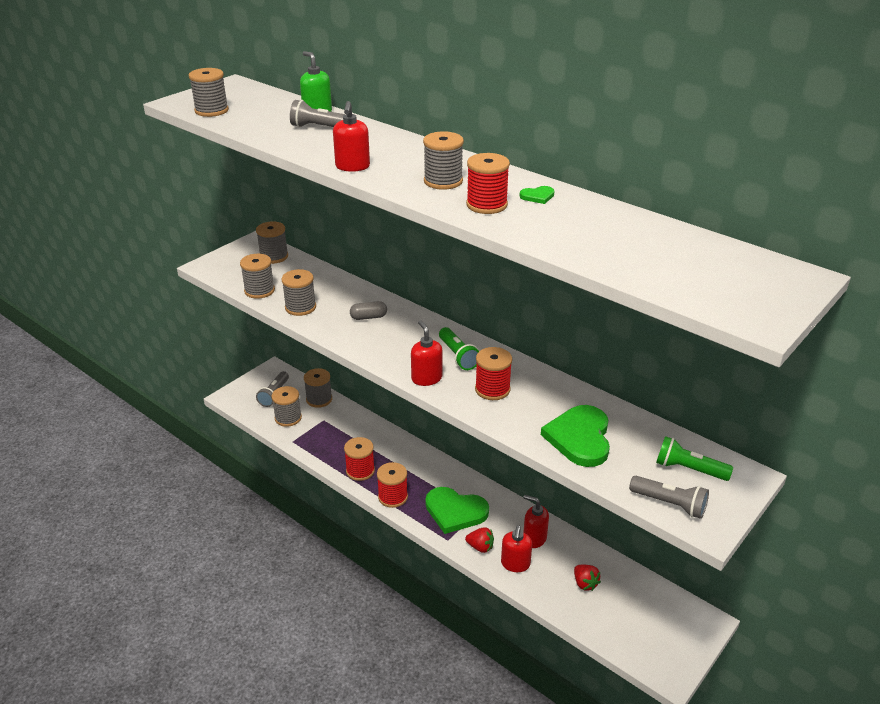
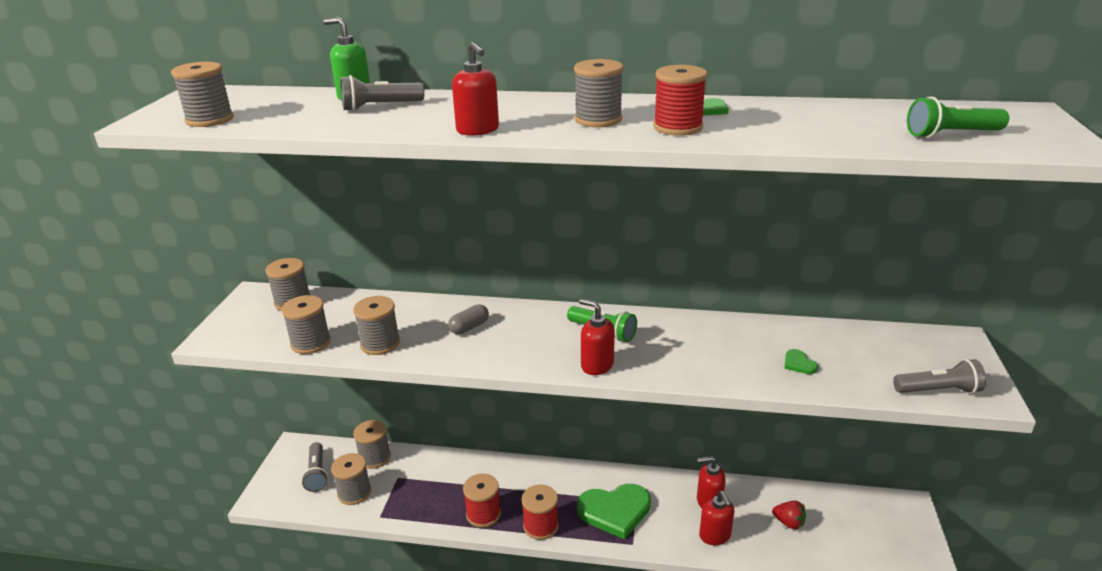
camera: 30 degrees left, 5 degrees down
(480, 547) = (669, 535): red strawberry -> none
(492, 389) = (671, 351): red spool -> none
(579, 438) = (799, 363): green heart -> green heart, size x0.41
(688, 469) = (913, 353): green flashlight -> green flashlight (951, 134)

